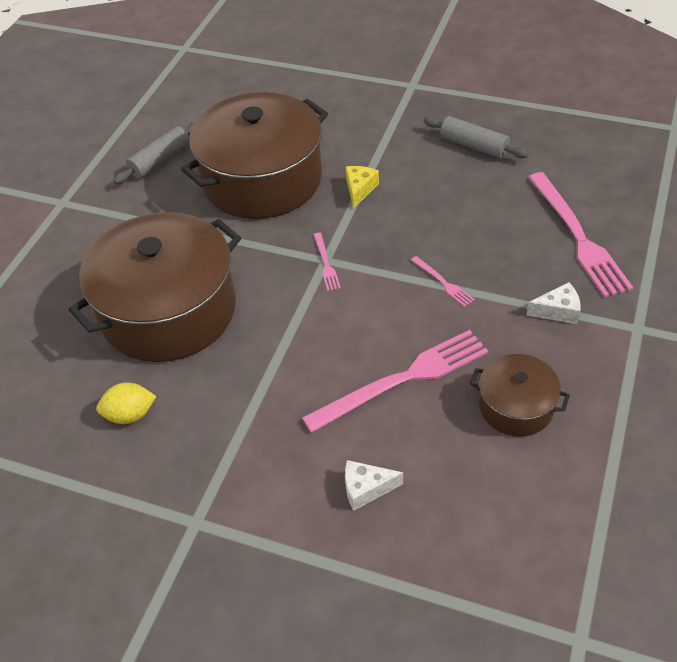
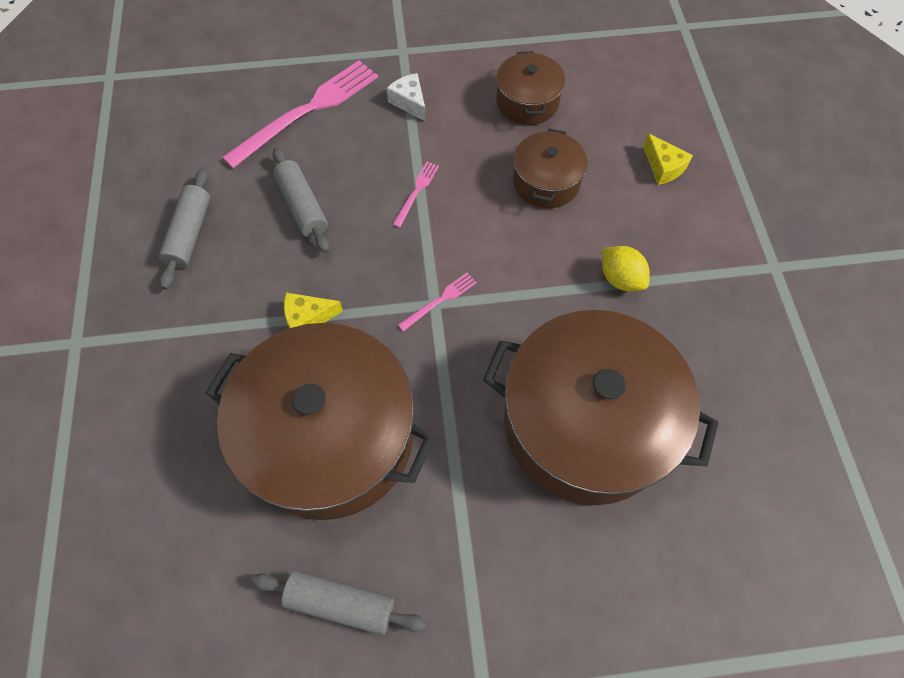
camera: 120 degrees left, 15 degrees up
(130, 415) = (723, 381): yellow lemon -> yellow lemon (620, 279)
(366, 489) = (663, 167): white cheese -> yellow cheese
(403, 379) = (546, 182): pink fork -> brown pot
(466, 209) = (303, 206): none -> grey rolling pin

